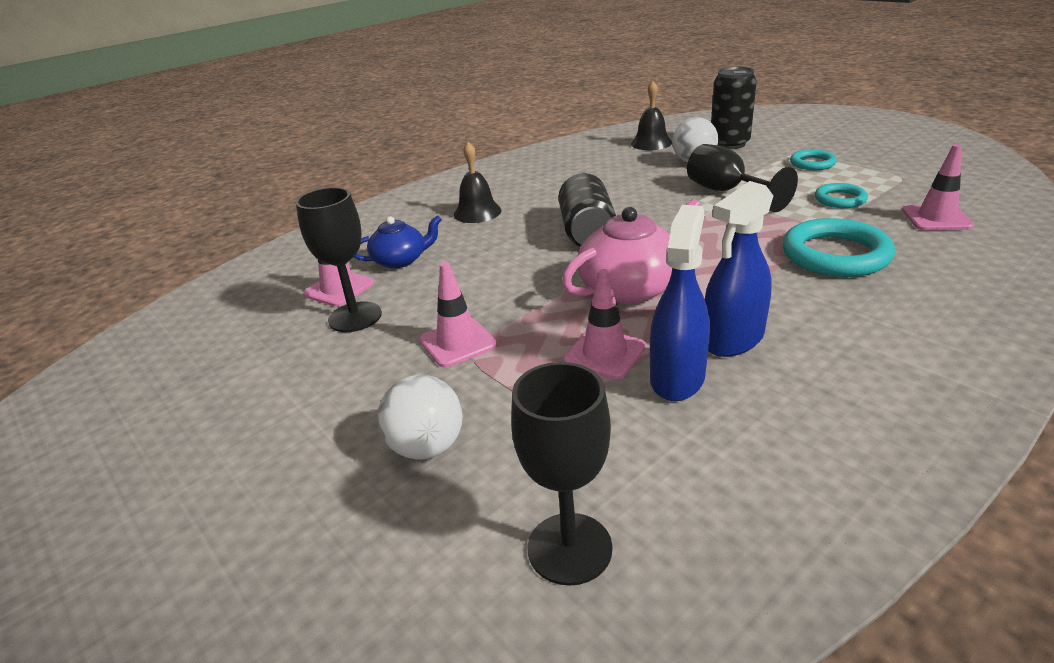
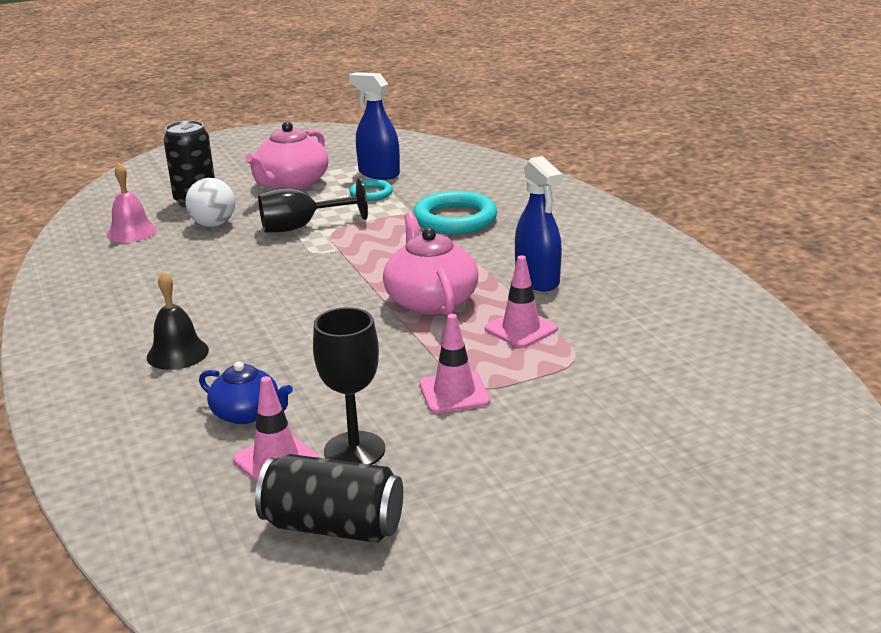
camera: 75 degrees left, 5 degrees down
(401, 260) = (247, 413): blue teapot -> blue teapot turned 120 degrees clockwise
(427, 447) = (597, 420): white ball -> none
(569, 548) = (720, 376): black goblet -> none
(586, 231) = (303, 301): black can -> black can (333, 526)
(651, 143) = (131, 232): black bell -> pink bell
(677, 378) = (570, 308): blue spray bottle -> blue spray bottle (378, 173)
(812, 163) = (291, 184): turquoise ring -> pink teapot
(936, 218) = (437, 176): pink traffic cone -> none

